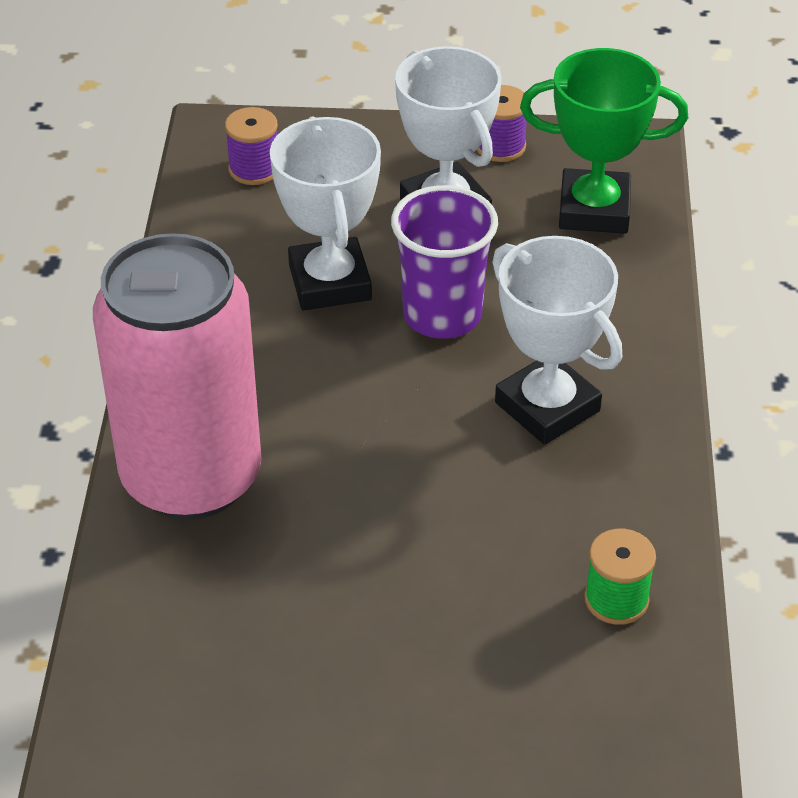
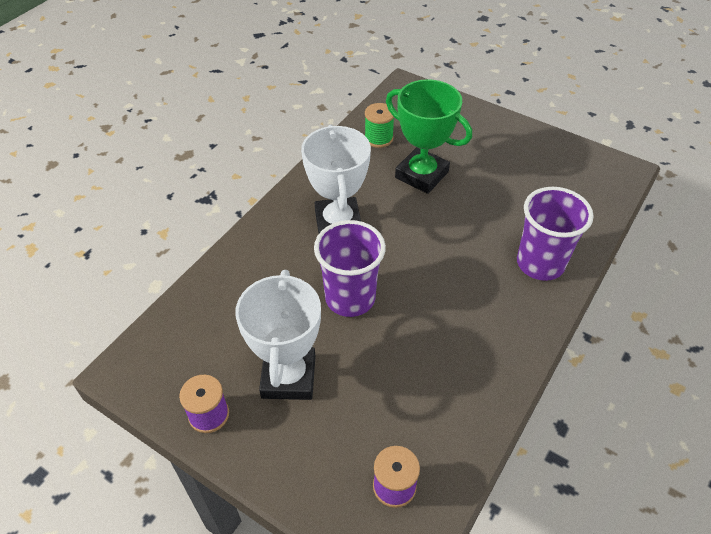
camera: 150 degrees left, 5 degrees up
(191, 477) = (540, 263): pink can -> purple cup
(330, 282) = (400, 352): white trophy -> none
(594, 209) = (202, 329): green trophy -> green trophy (421, 175)

